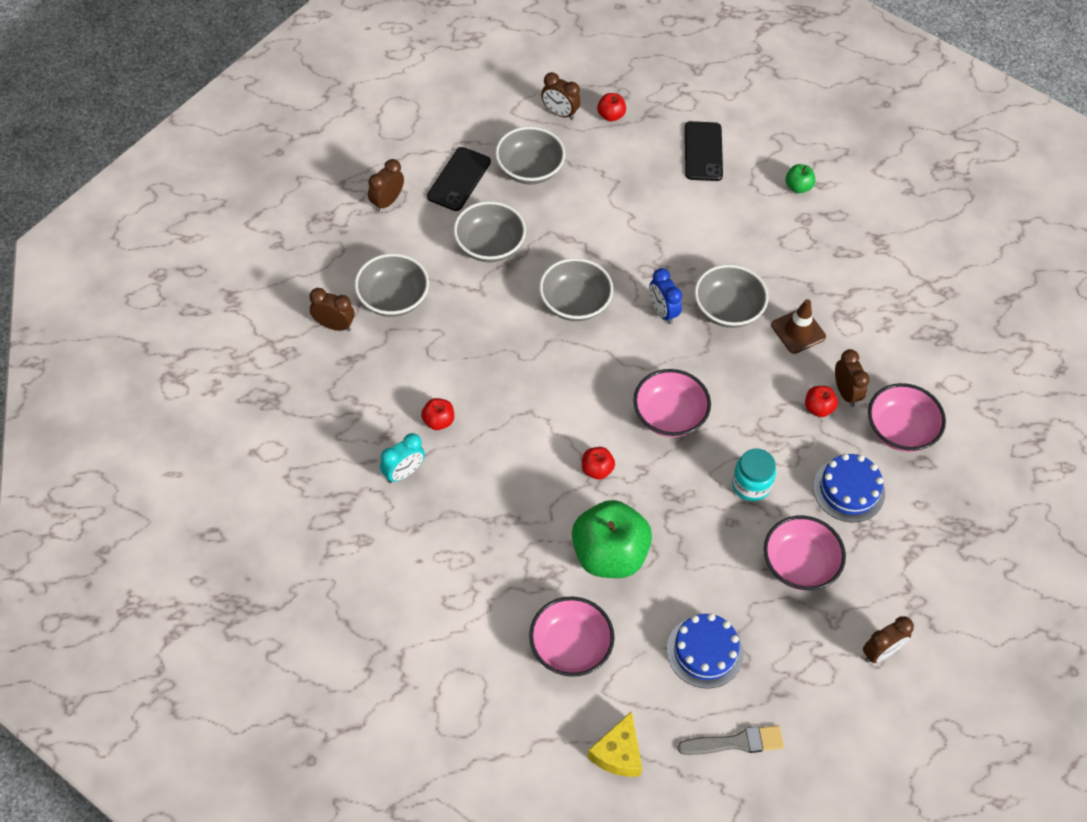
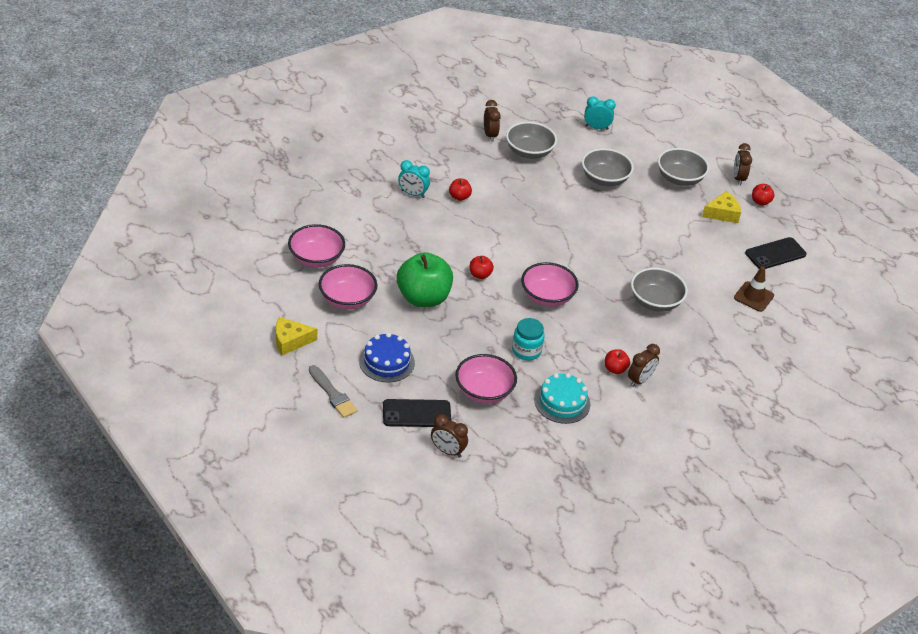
camera: 60 degrees right, 15 degrees down
(387, 202) = (596, 127): brown clock -> turquoise clock
(459, 179) = (642, 151): black phone -> black phone (416, 413)
(575, 303) = (595, 229): grey bowl -> none
(612, 162) = (722, 213): none -> yellow cheese
(662, 311) = (625, 271): blue clock -> none
(798, 187) = (793, 310): green apple -> none
(798, 331) = (669, 342): brown traffic cone -> brown traffic cone (753, 297)
(848, 490) = (562, 402): blue cake -> turquoise cake
(900, 430) = (633, 418): pink bowl -> pink bowl (316, 258)

